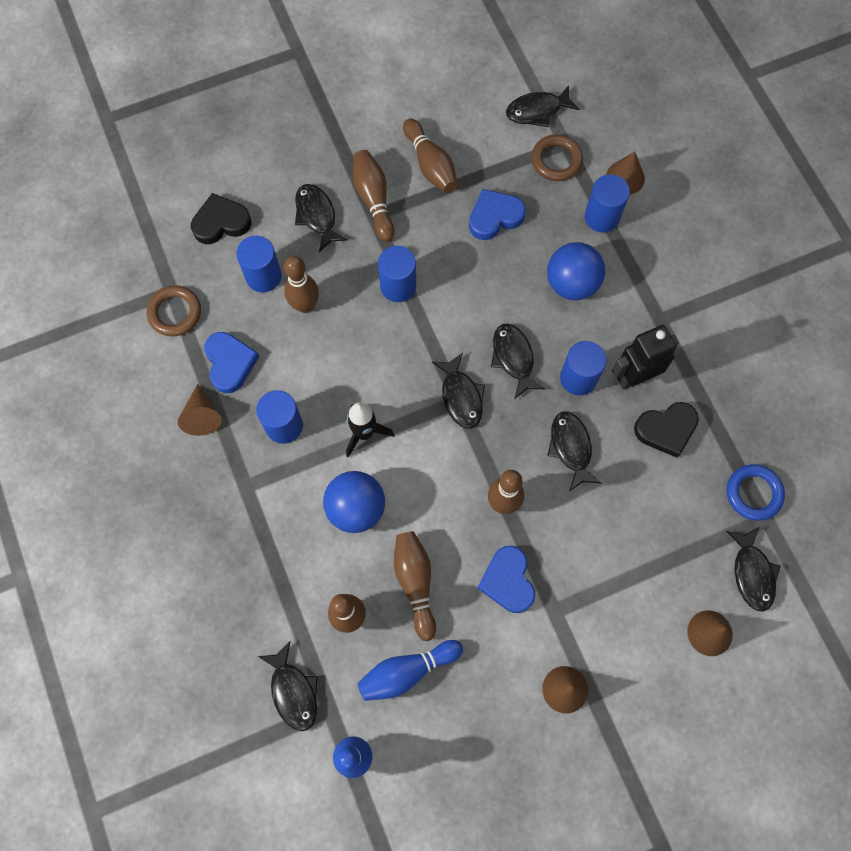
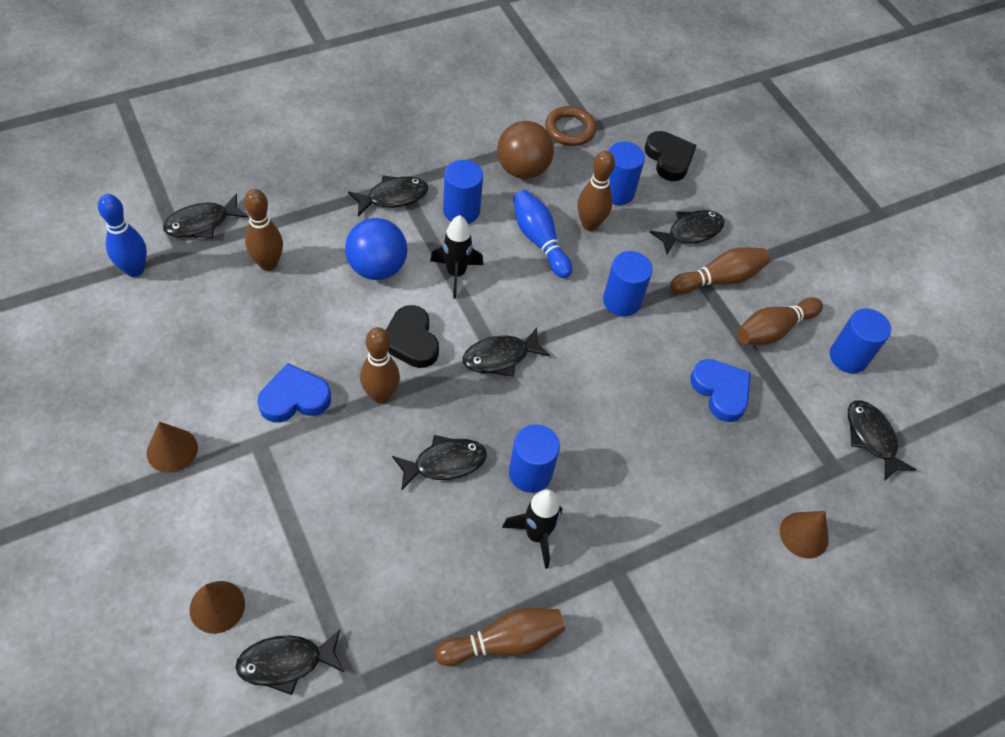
camera: 80 degrees right, 15 degrees down
(202, 416) = (468, 152): brown cone -> none
(230, 363) = (522, 169): blue heart -> brown ball
(407, 671) = (209, 310): blue bowling pin -> blue bowling pin (539, 240)
(415, 583) = (298, 317): brown bowling pin -> brown bowling pin (503, 642)
(513, 358) = (549, 408): black fish -> black fish (393, 197)
(556, 160) = (809, 457): brown ring -> none
(571, 283) = (649, 469): blue ball -> none
(602, 217) = (743, 505): blue cylinder -> blue cylinder (848, 357)
(634, 377) = (536, 535): black robot -> black rocket
(666, 429) = (470, 569): black heart -> black heart (411, 341)
(753, 493) = (389, 671): blue ring -> none

